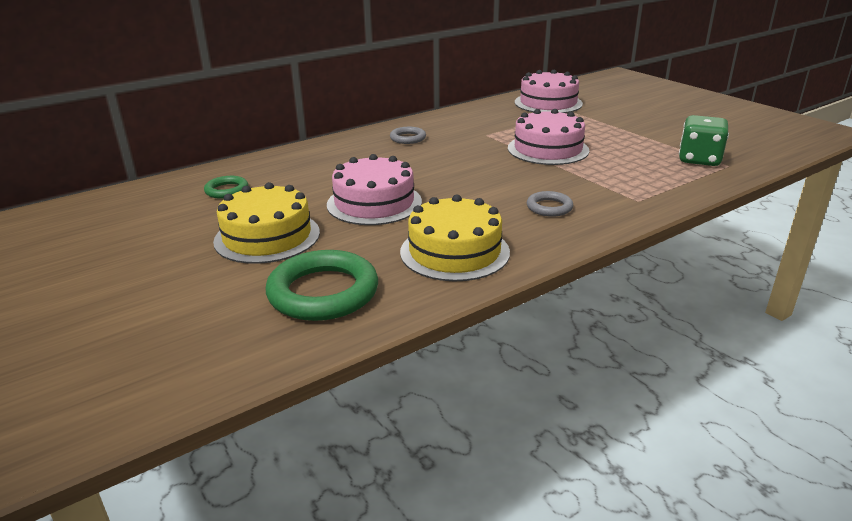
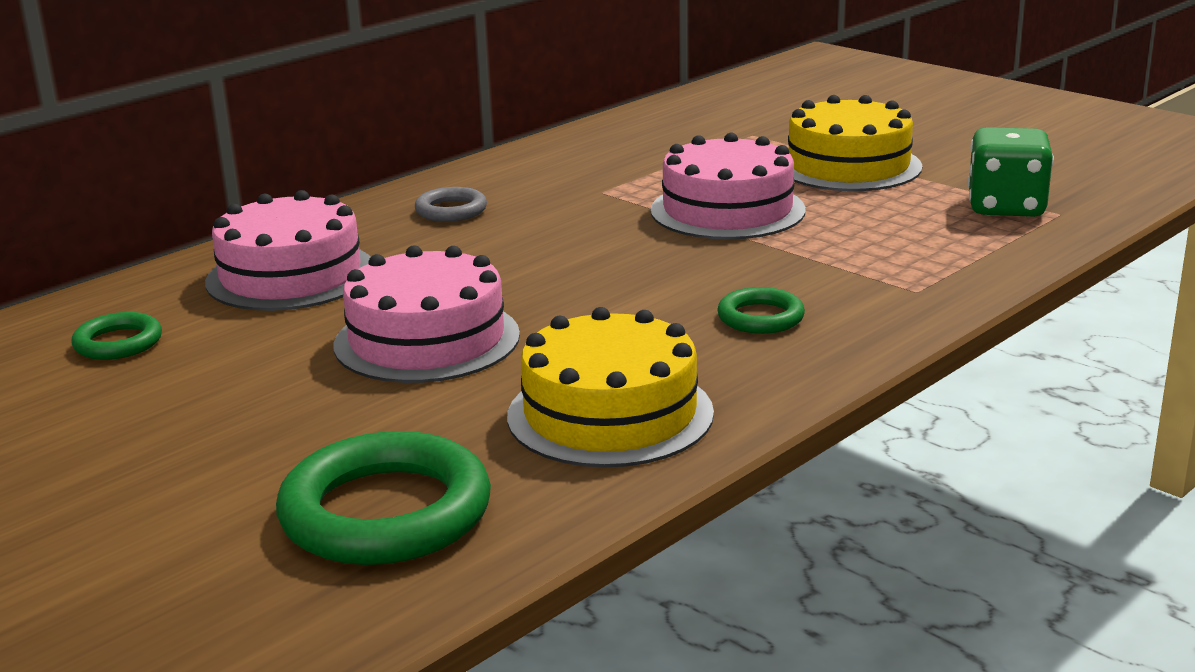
camera: 10 degrees left, 5 degrees down
(267, 236) = (237, 423): yellow cake -> yellow cake (848, 166)
(548, 103) = (703, 121): pink cake -> pink cake (291, 275)
(549, 207) = (760, 317): grey ring -> green ring

